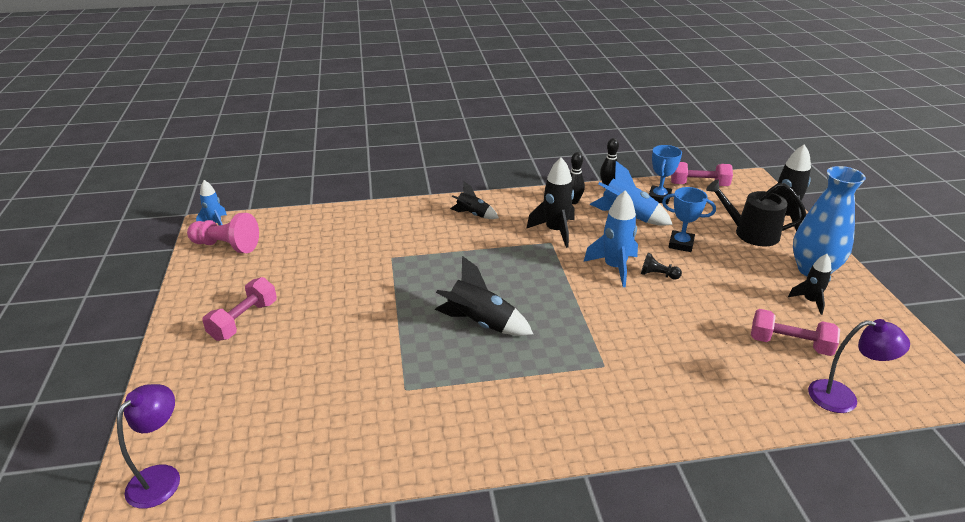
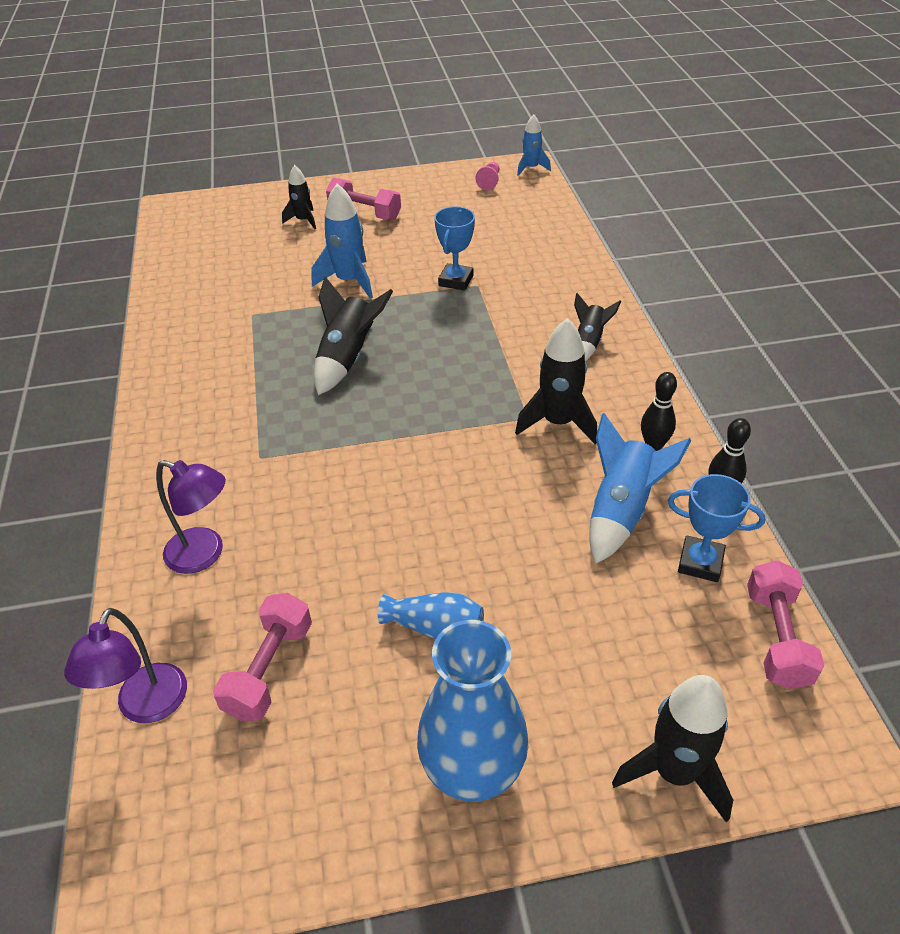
camera: 90 degrees right, 10 degrees up
(161, 477) = (185, 213): purple lamp -> purple lamp (205, 554)
(226, 246) = (489, 182): pink pawn -> pink pawn, size x0.53
(614, 267) = (466, 482): blue rocket -> blue rocket (349, 281)
(658, 275) = (449, 530): black pawn -> none
(681, 244) = (541, 573): blue trophy -> blue trophy (456, 281)
(733, 280) = (435, 628): none -> blue vase
(751, 233) = (595, 692): black watering can -> none
(810, 301) = (375, 734): black rocket -> black rocket (303, 220)

